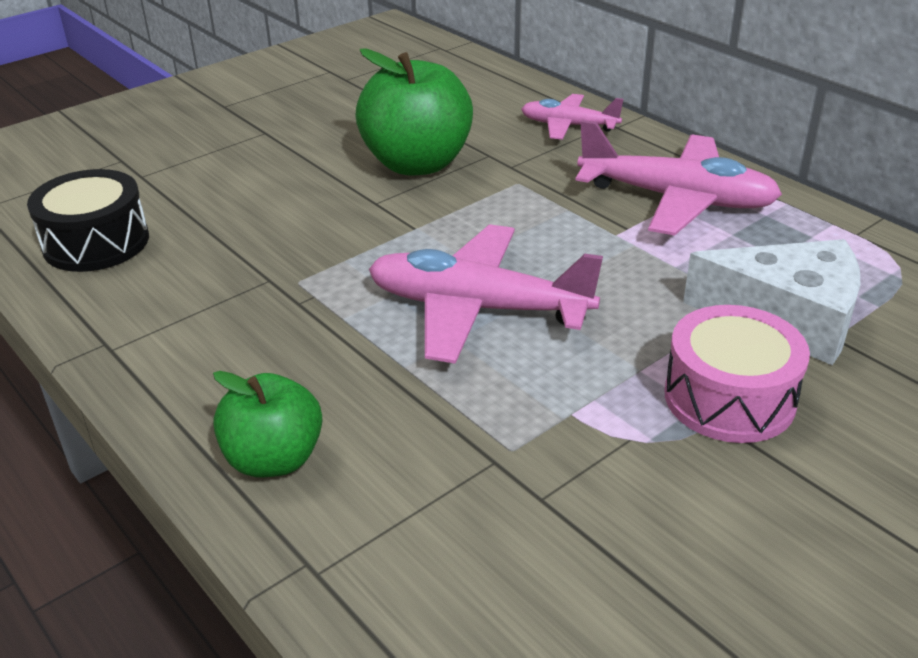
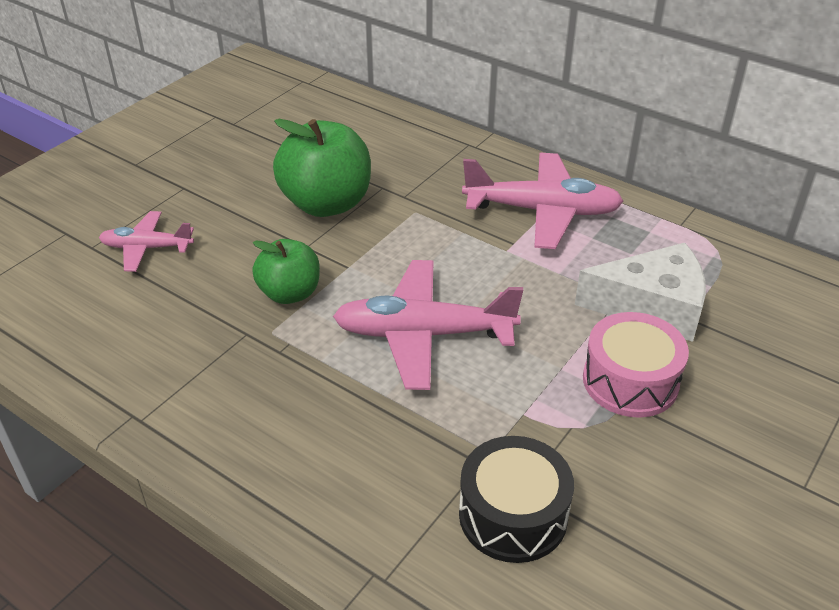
camera: 15 degrees left, 5 degrees up
(96, 242) = (81, 320): black drum -> black drum (513, 515)
(274, 459) = (315, 493): green apple -> green apple (290, 293)
(568, 126) = (437, 150): pink plane -> pink plane (147, 248)

